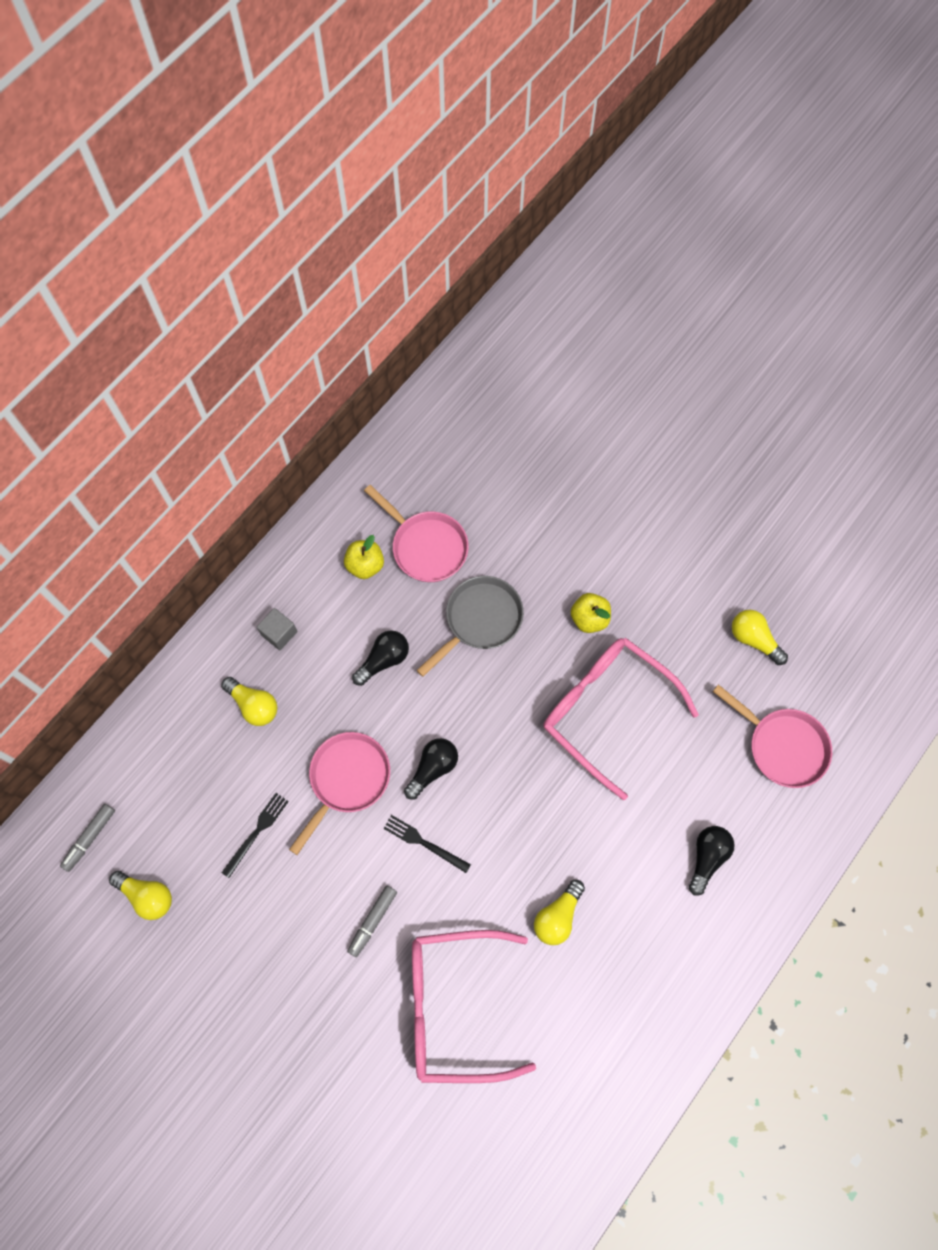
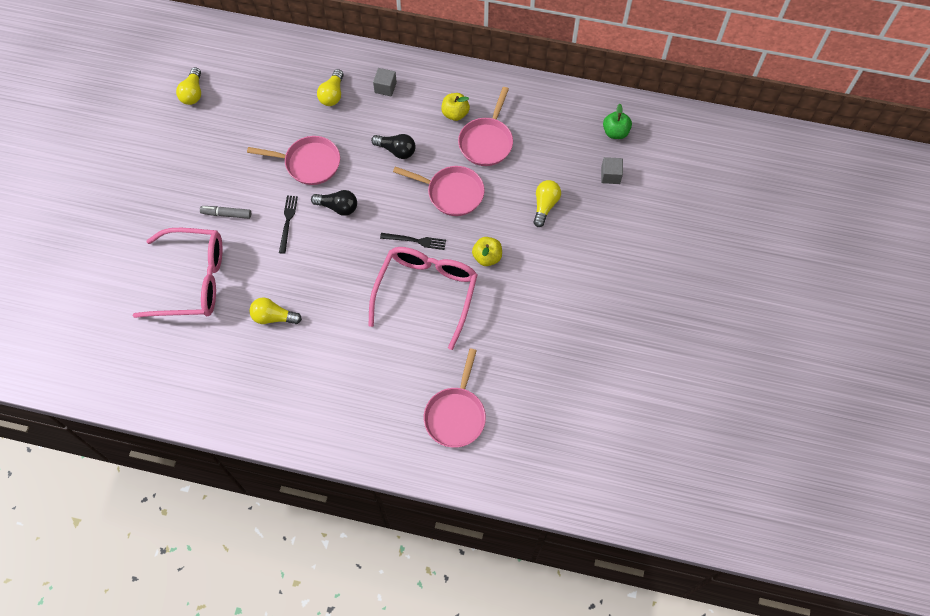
camera: 65 degrees right, 5 degrees down
(89, 838) = (214, 50): grey marker -> none
(257, 832) = (254, 130): black fork -> black fork (415, 241)
(454, 1006) = (193, 280): pink glasses -> pink glasses turned 120 degrees clockwise
(480, 620) = (452, 193): grey pan -> pink pan
(487, 398) = (615, 132): none -> green apple
(543, 431) = (610, 175): none -> grey cube
(707, 858) = (352, 394): black light bulb -> none
(754, 639) = (526, 367): yellow light bulb -> yellow light bulb (545, 205)

